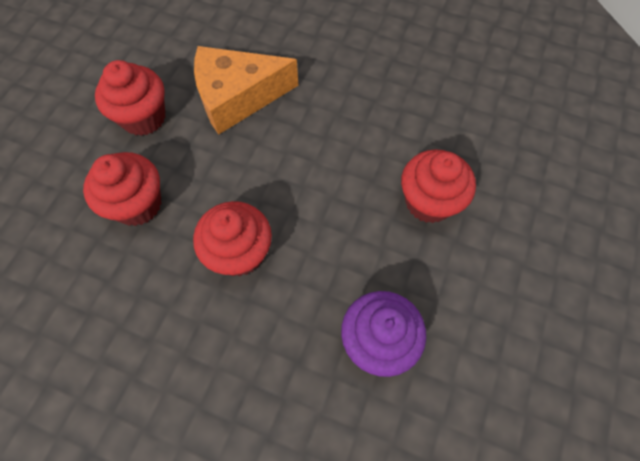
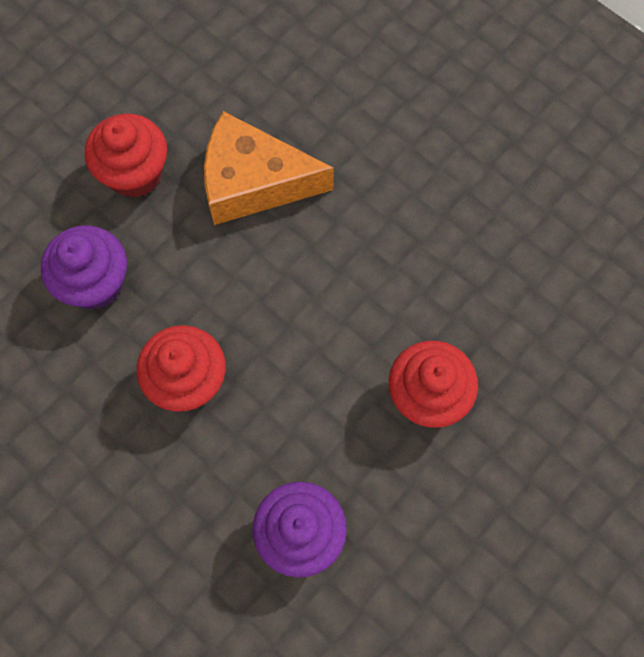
camera: 20 degrees right, 5 degrees up
(137, 204) = (95, 283): red cupcake -> purple cupcake

